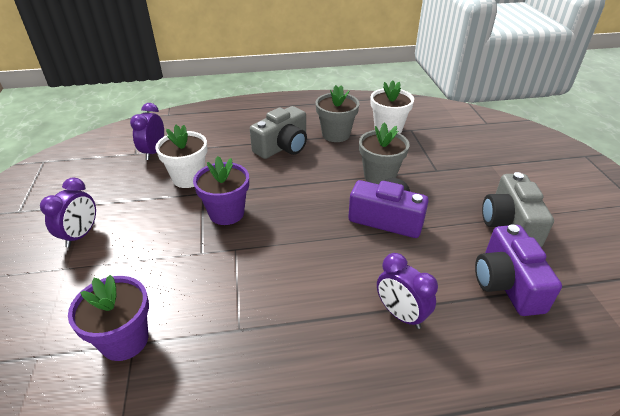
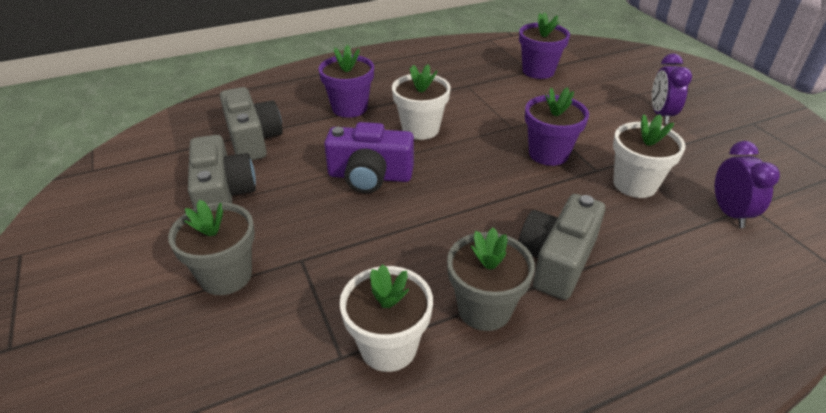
camera: 165 degrees right, 0 degrees up
(327, 263) = (420, 129): none -> white flower pot
(379, 176) = (387, 232): grey flower pot -> grey flower pot (226, 276)
(401, 314) = (349, 108): purple clock -> purple flower pot
(507, 283) = (253, 139): purple camera -> grey camera

